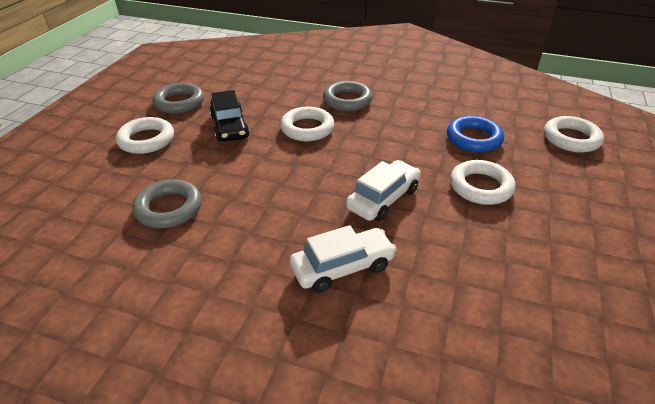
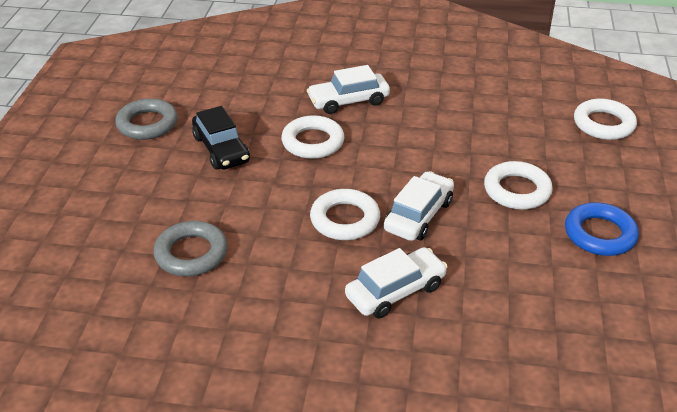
camera: 10 degrees left, 0 degrees up
(146, 140) = (129, 177): white ring -> white ring (345, 219)
(347, 100) = (348, 101): grey ring -> white car
(474, 138) = (500, 135): blue ring -> blue ring (599, 234)

